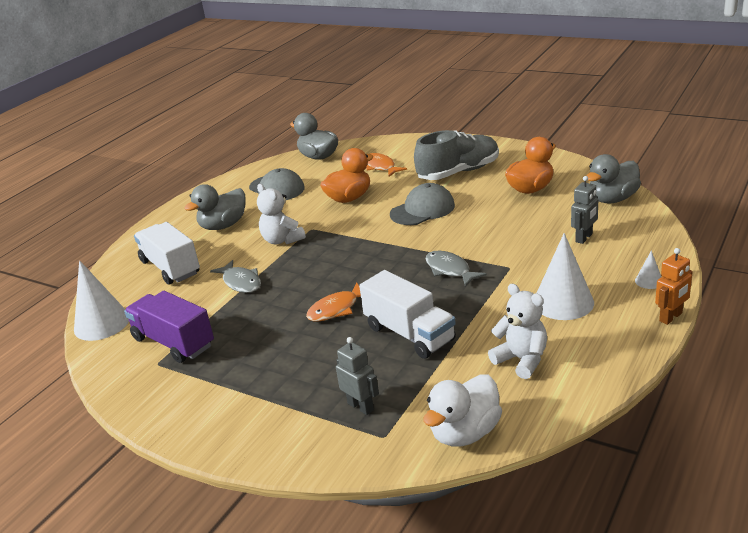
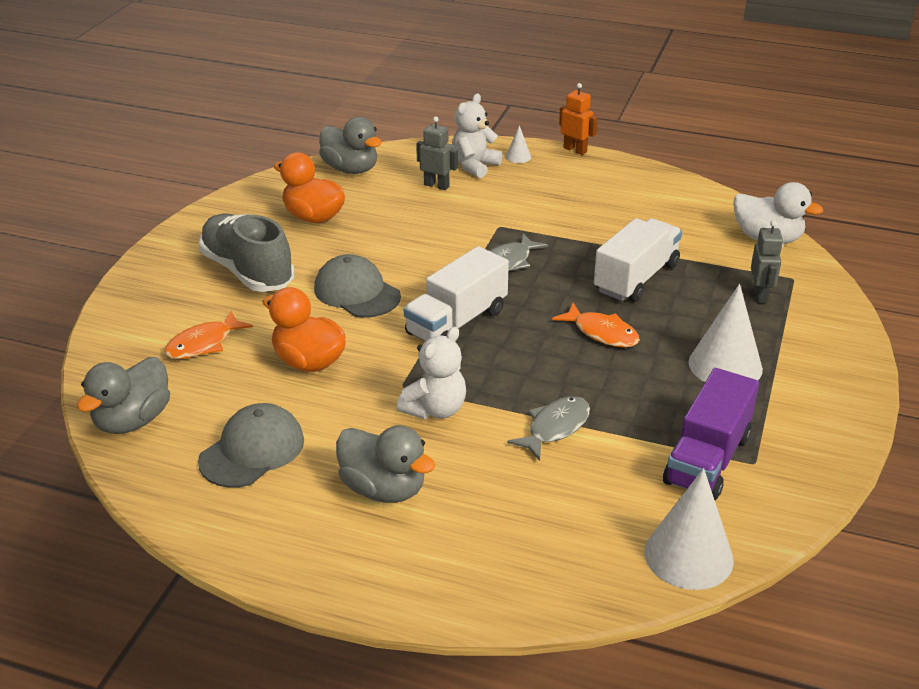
camera: 105 degrees left, 5 degrees up
(170, 267) = (522, 520): white truck -> white truck (456, 322)
(361, 406) = (760, 295): grey robot -> grey robot turned 150 degrees clockwise
(521, 360) = (658, 216): white teddy bear -> white teddy bear (474, 166)
(563, 302) = (561, 197): white cone -> white cone (725, 365)

